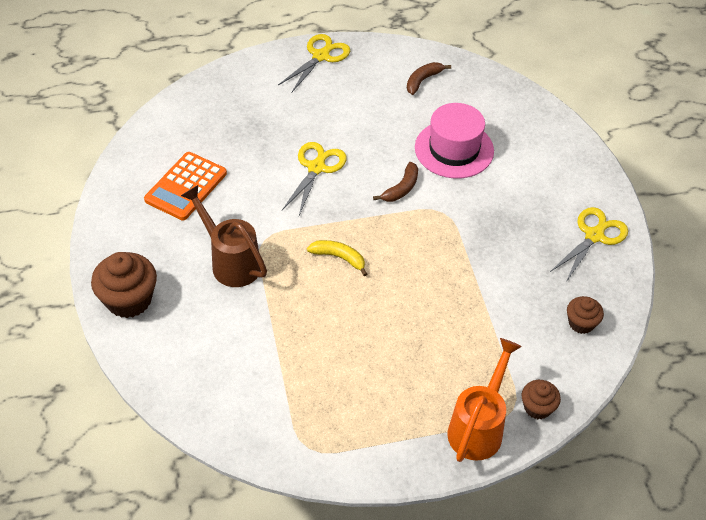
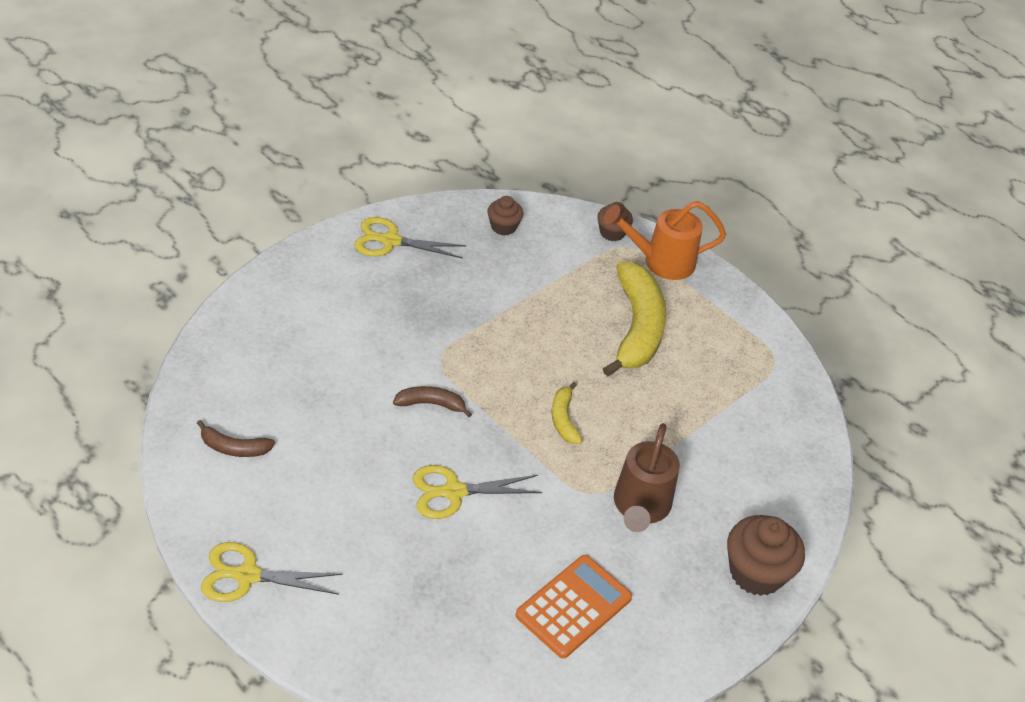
camera: 125 degrees left, 5 degrees down
(186, 187) = (573, 606): orange calculator -> orange calculator turned 45 degrees counterclockwise
(405, 358) = (637, 328): none -> yellow banana
(454, 149) = (339, 379): pink hat -> none

